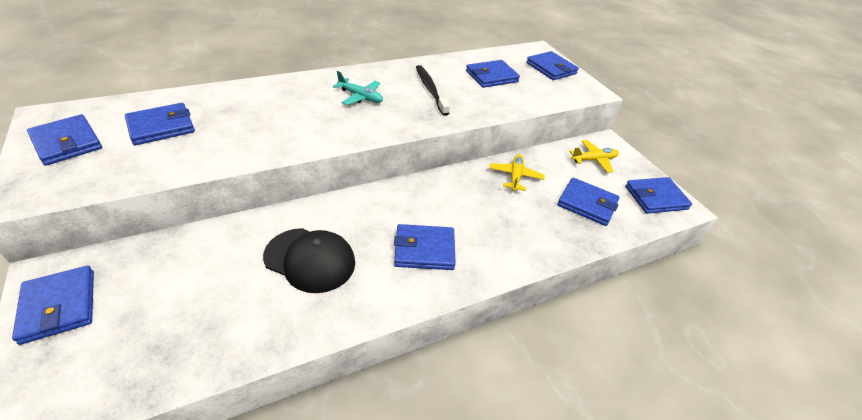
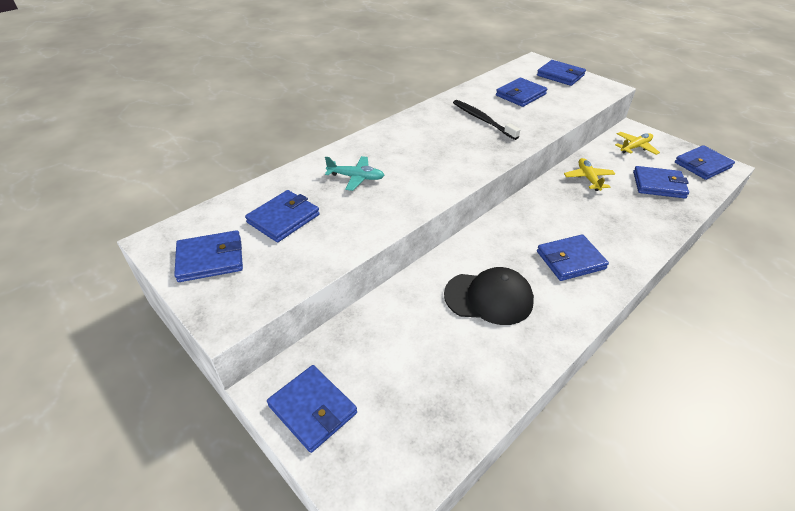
camera: 15 degrees left, 0 degrees up
(67, 143) = (210, 259): blue wallet -> blue wallet turned 45 degrees counterclockwise
(360, 97) = (431, 142): turquoise plane -> turquoise plane (356, 177)

